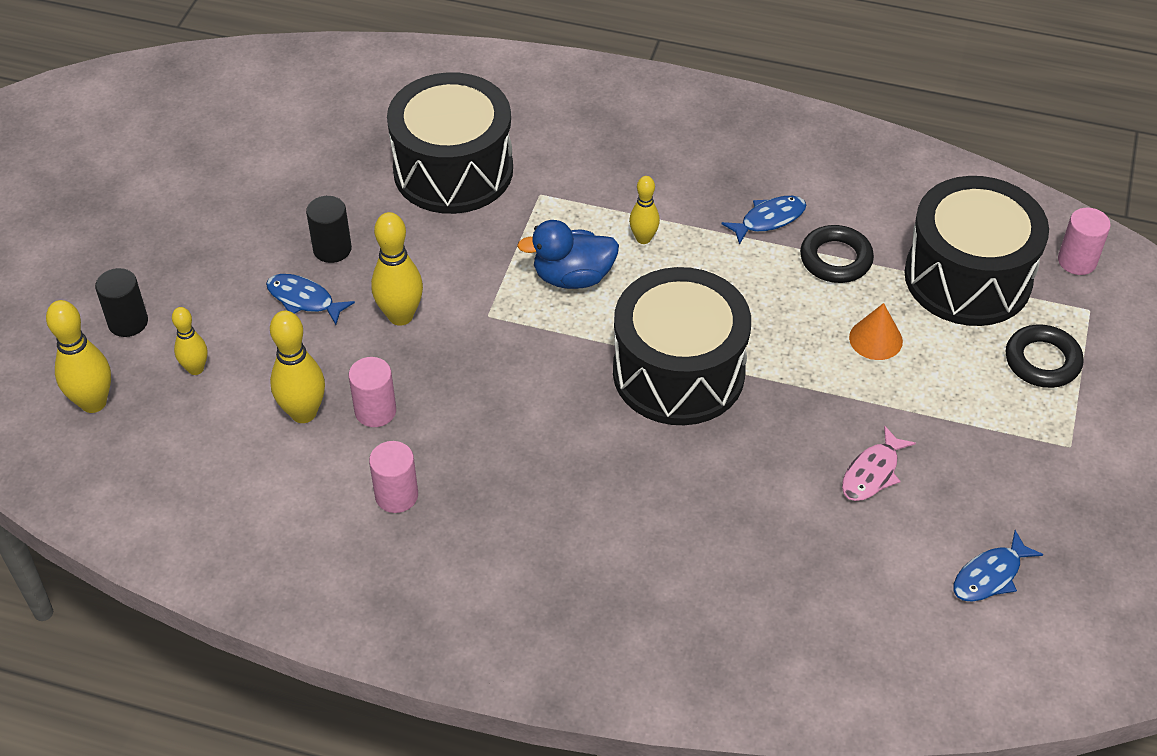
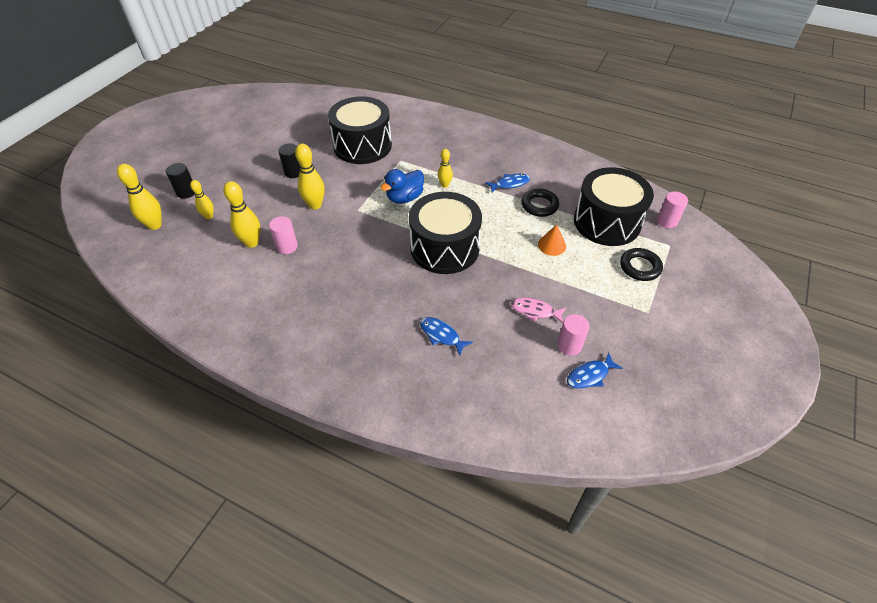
camera: 10 degrees right, 0 degrees up
(304, 299) = (272, 192): blue fish -> blue fish (441, 335)
(396, 495) = (282, 288): pink cylinder -> pink cylinder (569, 345)
(573, 277) = (404, 198): blue duck -> blue duck turned 45 degrees counterclockwise
(872, 473) = (535, 311): pink fish -> pink fish turned 60 degrees clockwise

